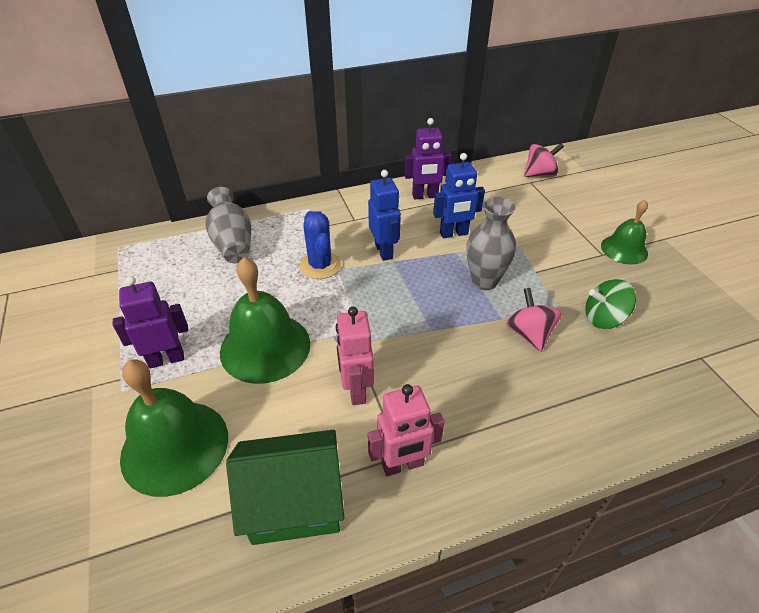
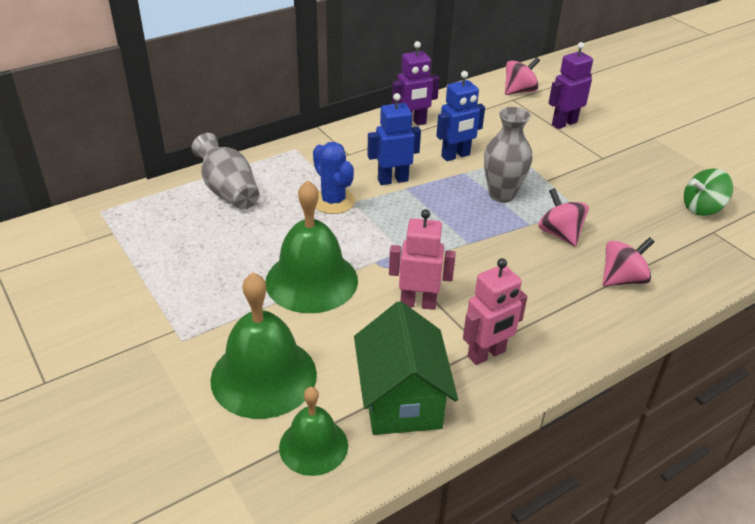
camera: 15 degrees left, 5 degrees down
(166, 359) = (214, 306): purple robot -> purple robot (564, 123)
(294, 503) = (401, 399): green house -> green house turned 75 degrees counterclockwise
(356, 390) = (418, 303): pink robot -> pink robot turned 120 degrees clockwise
(384, 251) = (392, 180): blue robot -> blue robot turned 75 degrees counterclockwise
(580, 399) = (622, 279): none -> pink spinning top
(603, 318) = (621, 212): green spinning top -> green spinning top (702, 208)
(624, 249) = (621, 151): green bell -> green bell (313, 446)

